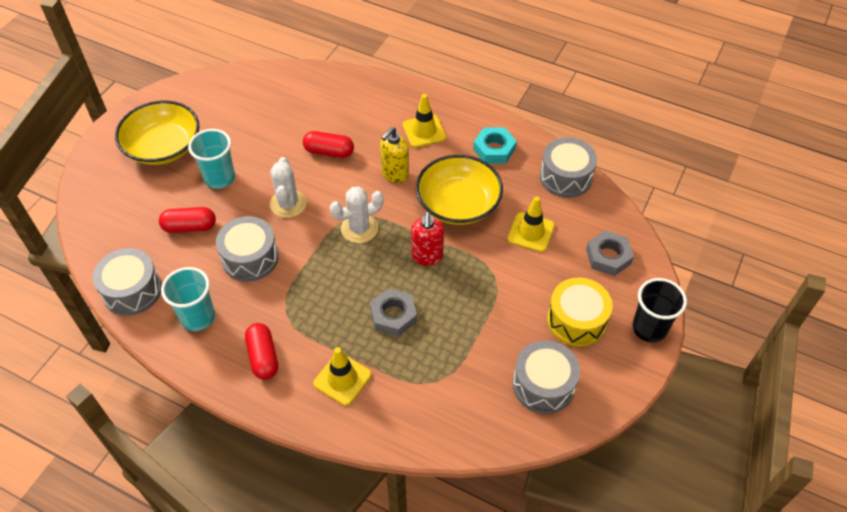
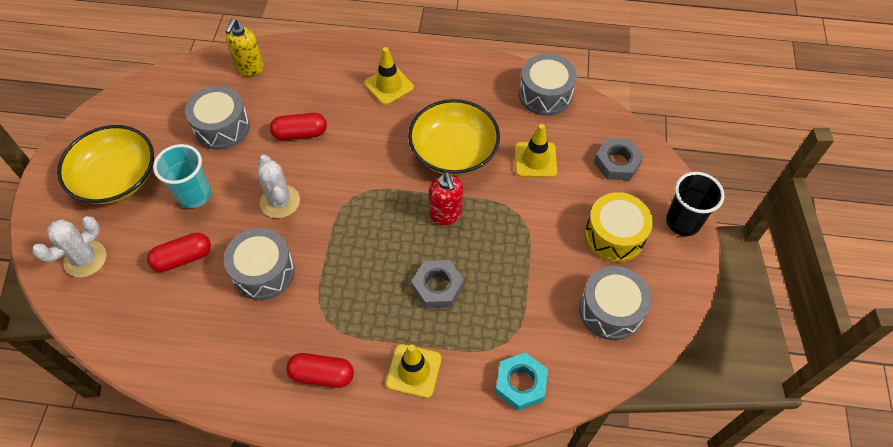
camera: 20 degrees left, 5 degrees up
(132, 290) = (148, 348): grey drum -> grey drum (222, 127)
(198, 317) = (233, 354): turquoise cup -> none
(263, 357) = (322, 375): red capsule -> red capsule turned 45 degrees counterclockwise
(359, 228) = (365, 206): white cactus -> white cactus (85, 259)
(395, 174) = (378, 139): yellow soap dispenser -> yellow soap dispenser (250, 68)
(494, 149) = (465, 85): turquoise nut -> turquoise nut (520, 383)

